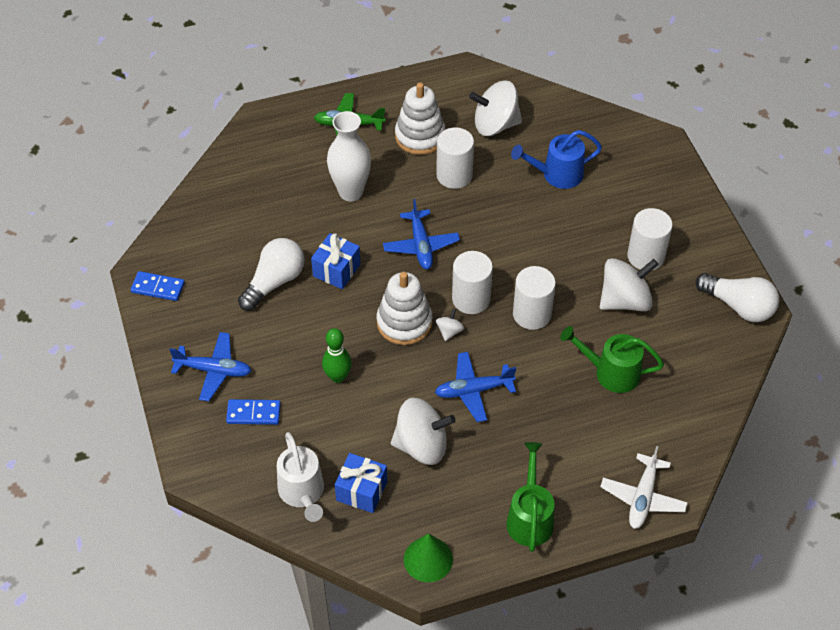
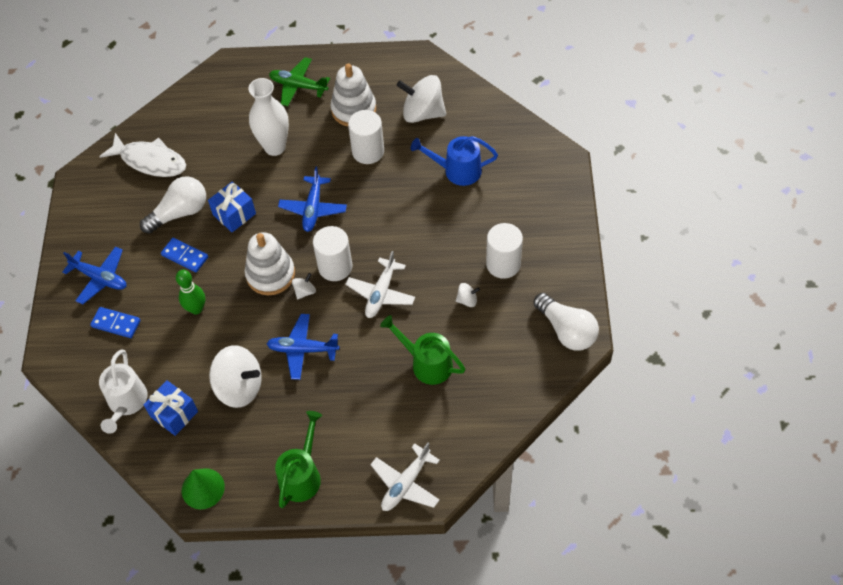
camera: 20 degrees right, 5 degrees up
(158, 287) = (85, 195): blue domino -> blue domino (185, 256)
(216, 235) = (150, 161): none -> white fish
(532, 314) = (381, 293): white cylinder -> white plane
(624, 300) = (467, 300): white spinning top -> white spinning top, size x0.45

